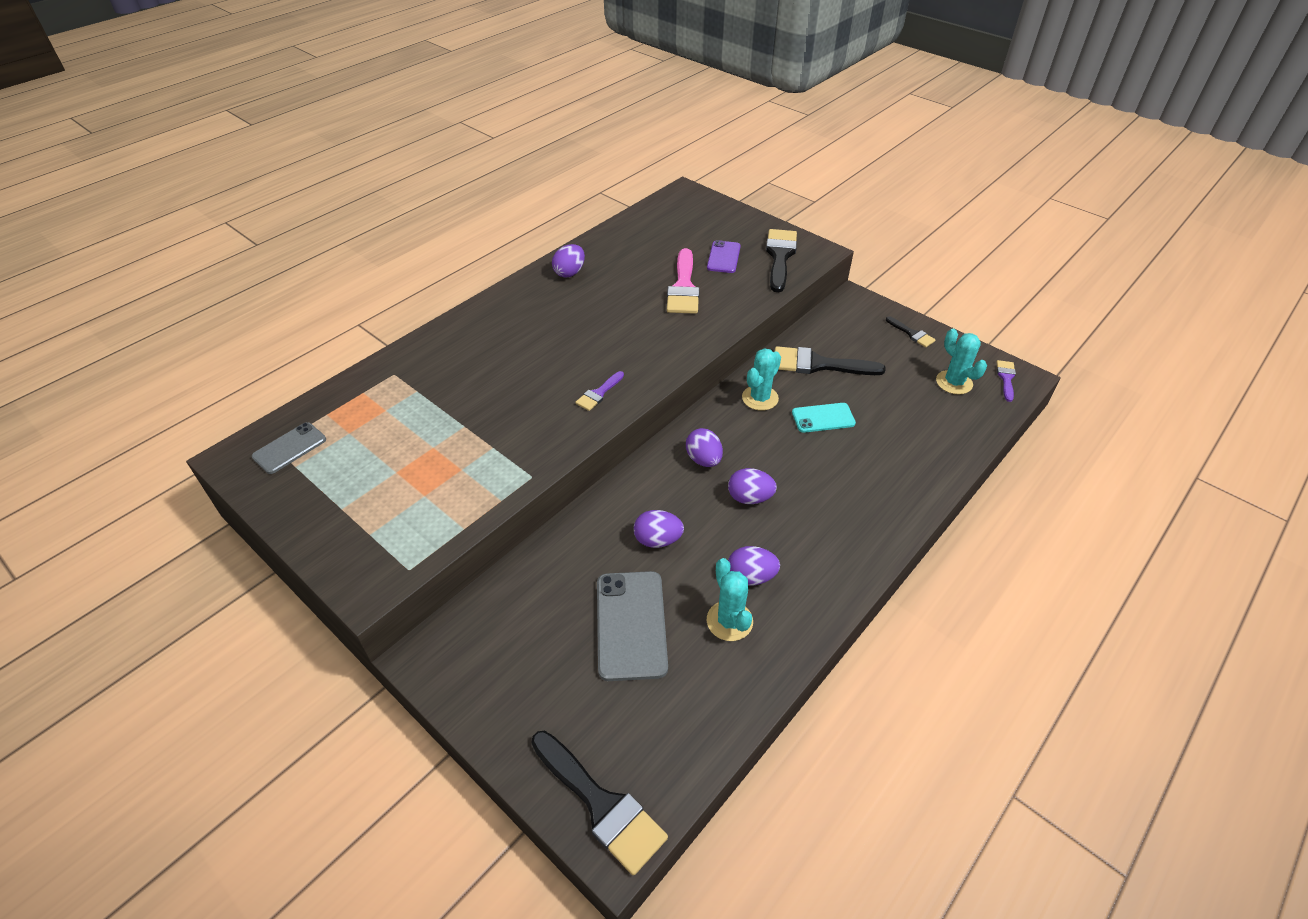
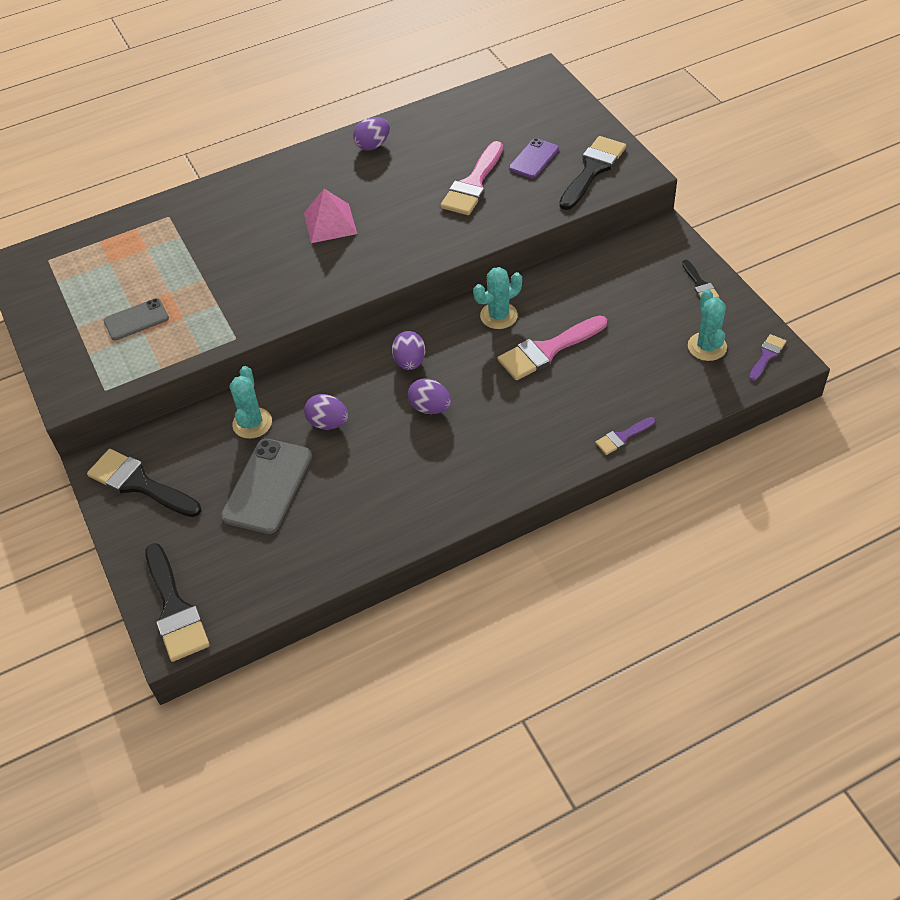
camera: 25 degrees right, 5 degrees up
(289, 448) = (59, 265): grey phone -> grey phone (136, 319)
(568, 346) = (330, 223): none -> pink pyramid
(599, 393) = (332, 276): purple brush -> purple brush (622, 437)
(729, 621) = (349, 506): turquoise cactus -> turquoise cactus (252, 423)
(751, 577) = (389, 476): purple egg -> none
(818, 364) = (579, 295): black brush -> black brush (139, 484)
(823, 418) = (547, 350): turquoise phone -> pink brush

